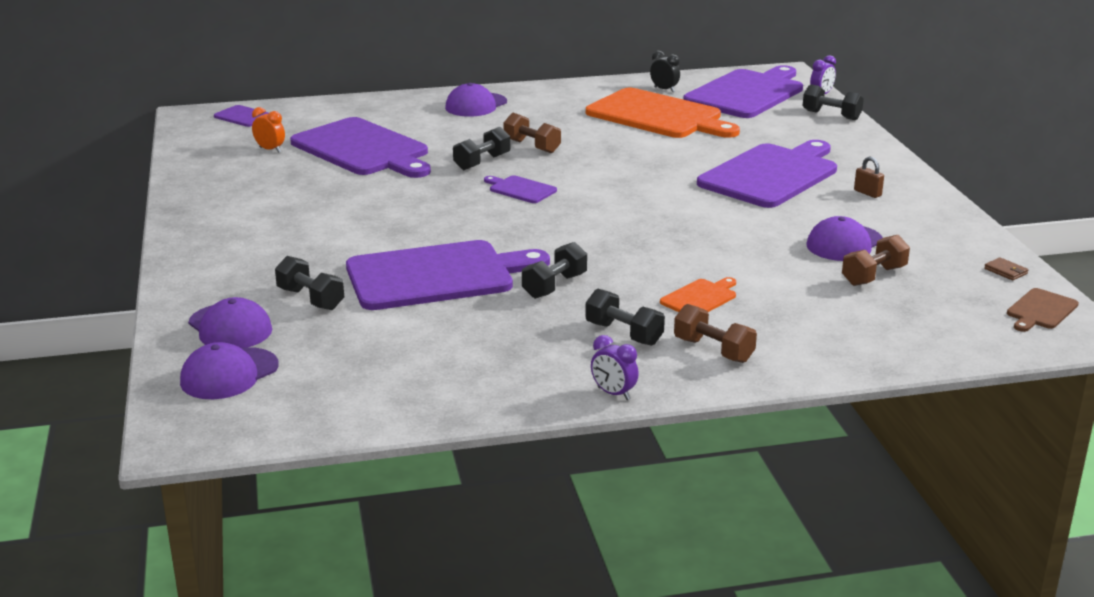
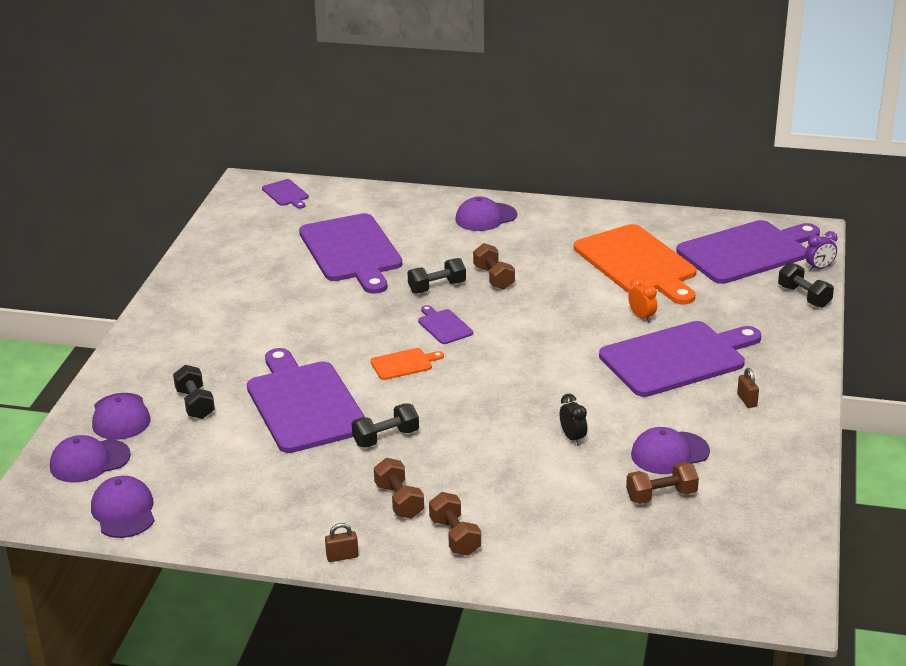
camera: 25 degrees right, 5 degrees up
(270, 150) = (279, 236): orange clock -> orange clock (642, 317)
(317, 410) = (124, 511): none -> purple cap
(437, 276) = (304, 404): purple cutting board -> purple cutting board turned 120 degrees counterclockwise
(613, 393) = (342, 556): purple clock -> brown padlock
(624, 334) = (399, 501): black dumbbell -> brown dumbbell
(664, 89) = (672, 231): black clock -> black clock (573, 438)
(700, 298) = (491, 480): orange cutting board -> orange cutting board (404, 364)
(1005, 271) = (787, 521): brown wallet -> none
(1040, 310) = (775, 572): brown cutting board -> none

